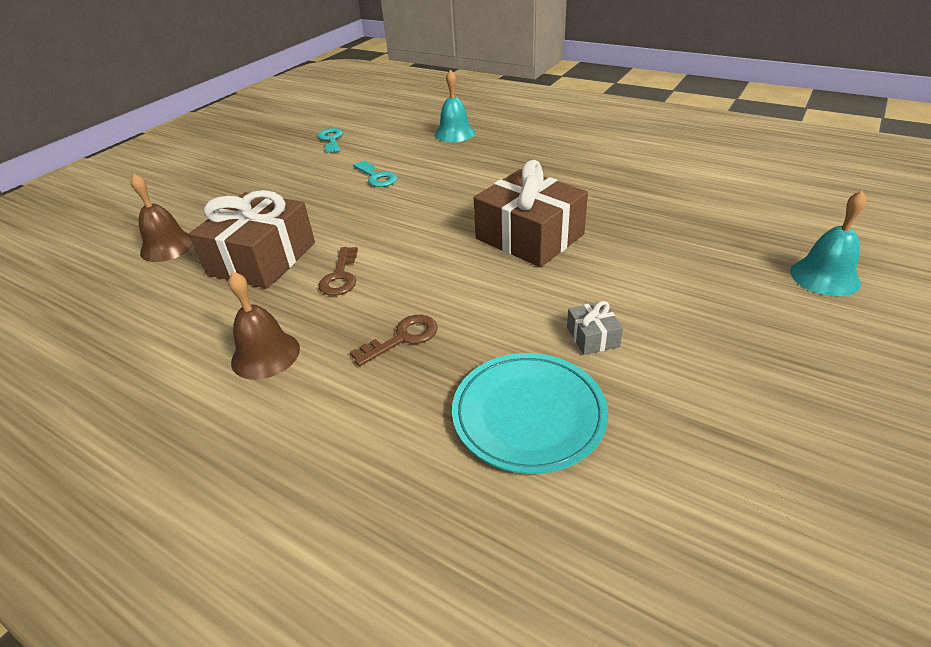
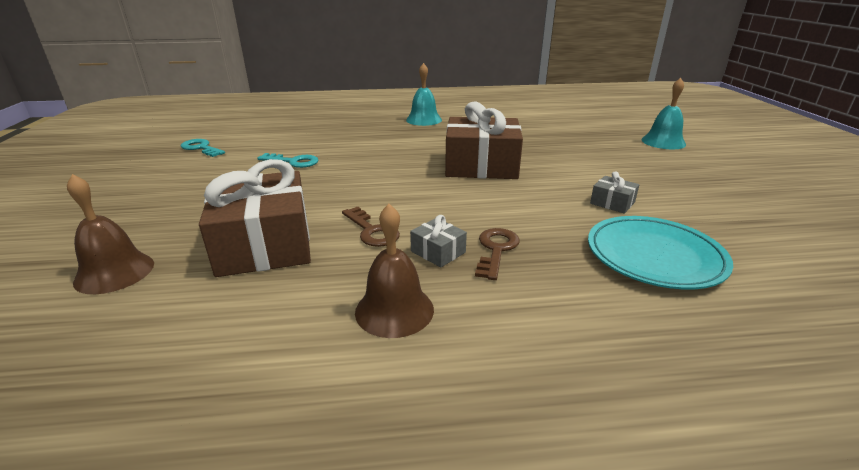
camera: 40 degrees left, 10 degrees down
(358, 319) = (438, 252): none -> grey gift
(455, 133) = (321, 124): turquoise bell -> turquoise bell (424, 120)

